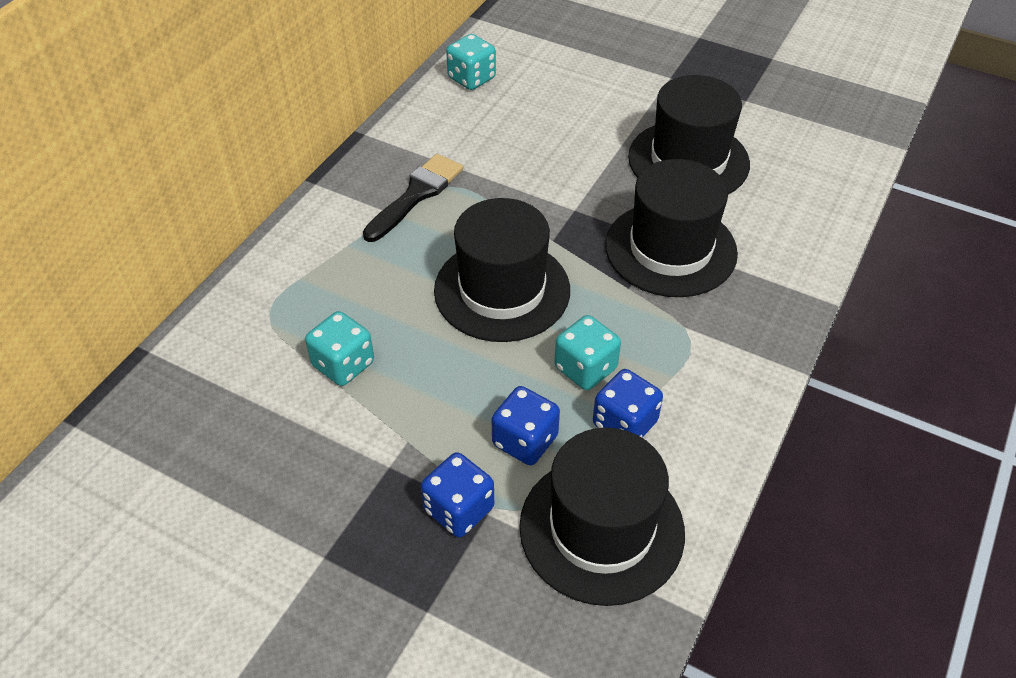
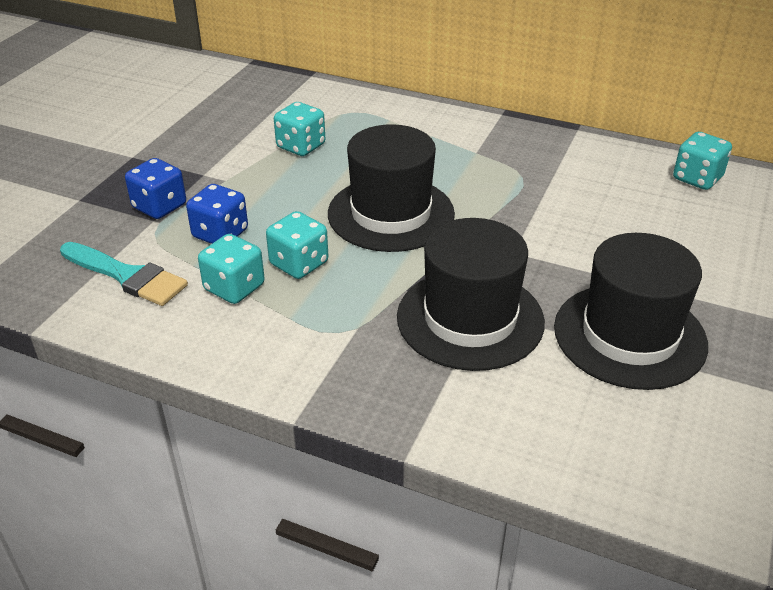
camera: 85 degrees right, 10 degrees down
(416, 195) = (504, 161): black brush -> none
(601, 529) = (127, 276): black hat -> turquoise brush
(624, 423) = (234, 287): blue dice -> turquoise dice

